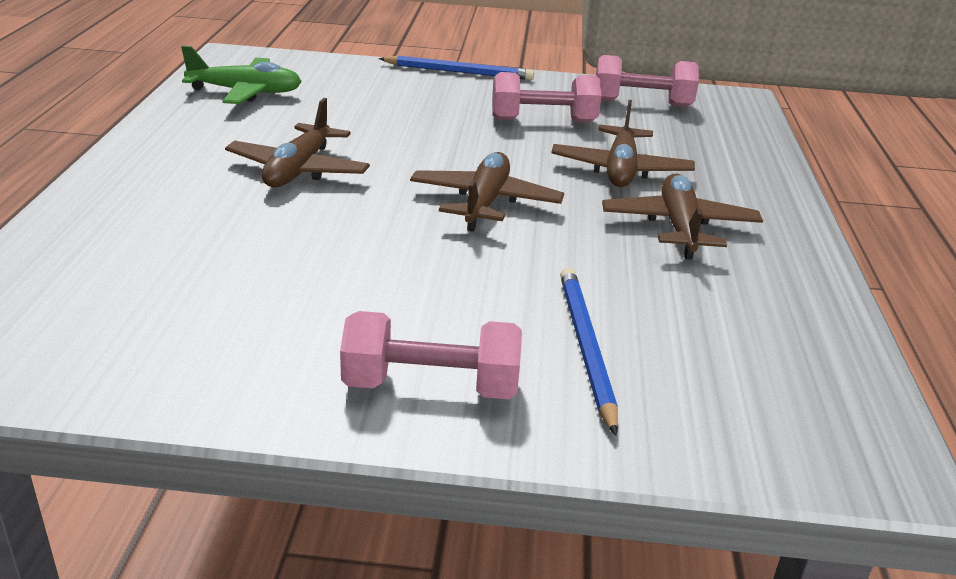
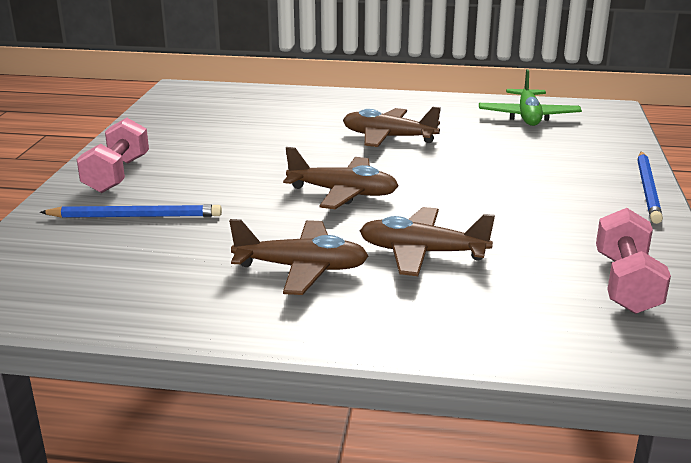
camera: 95 degrees right, 5 degrees down
(543, 121) = (533, 224): pink dumbbell -> none

